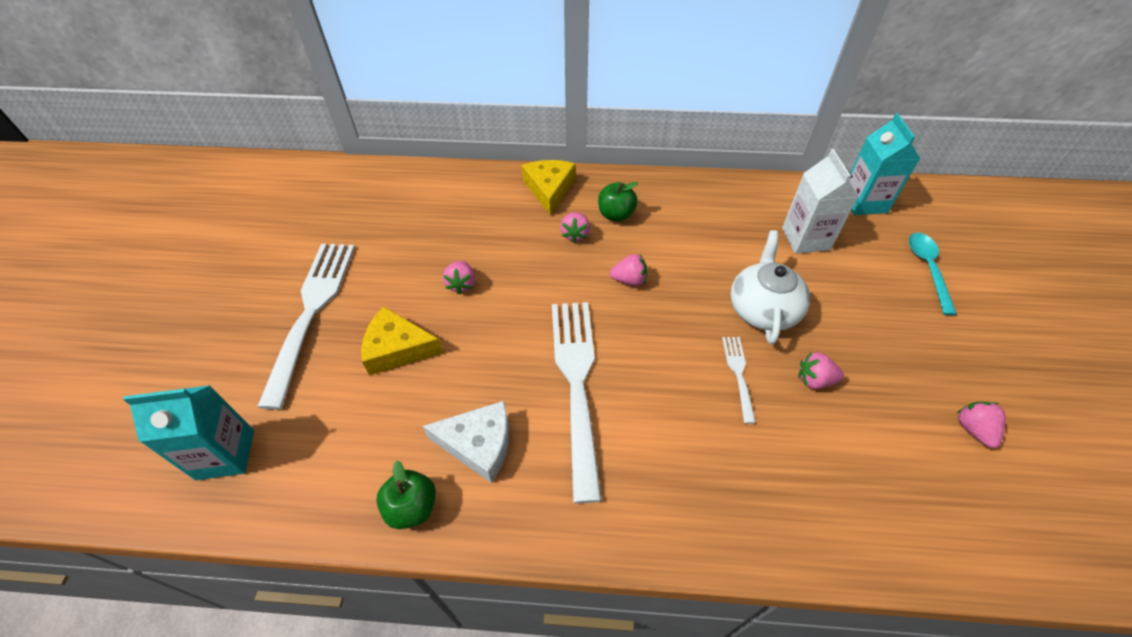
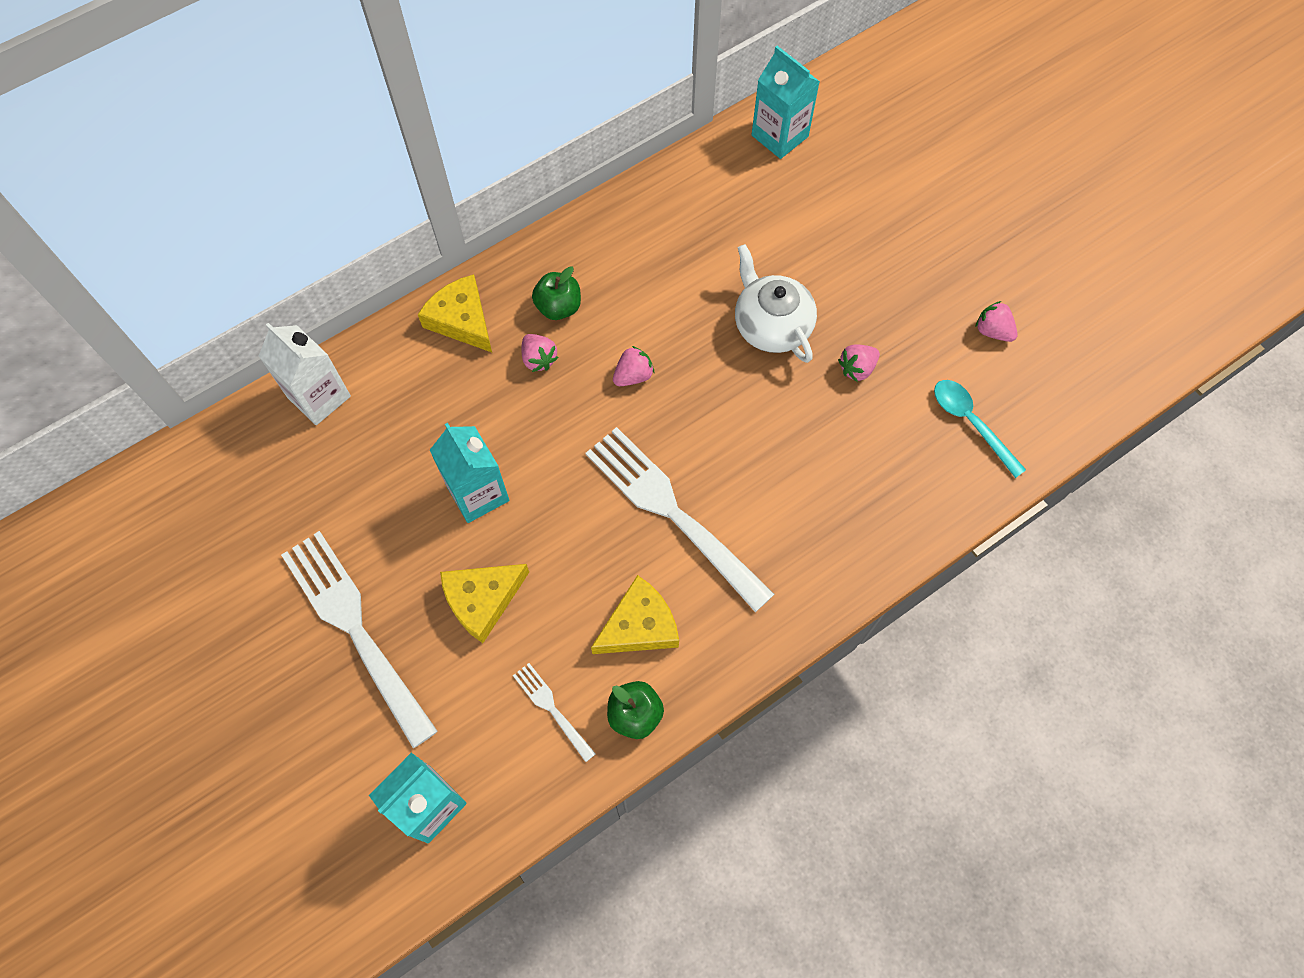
camera: 40 degrees left, 15 degrees up
(461, 284) = (478, 493): pink strawberry -> turquoise carton
(479, 444) = (639, 626): white cheese -> yellow cheese
(739, 375) = (796, 406): white fork -> white fork (552, 709)
(805, 239) = (756, 218): white carton -> white carton (319, 397)
(927, 269) = (878, 185): turquoise spoon -> turquoise spoon (971, 423)

